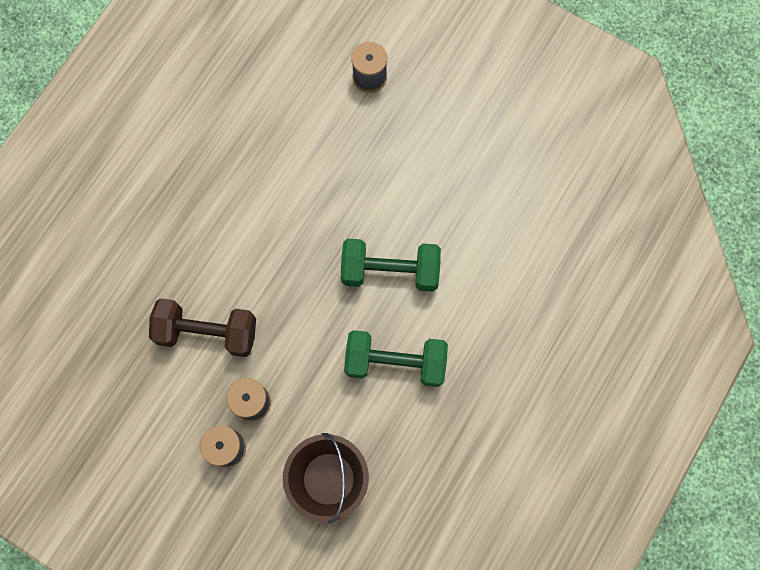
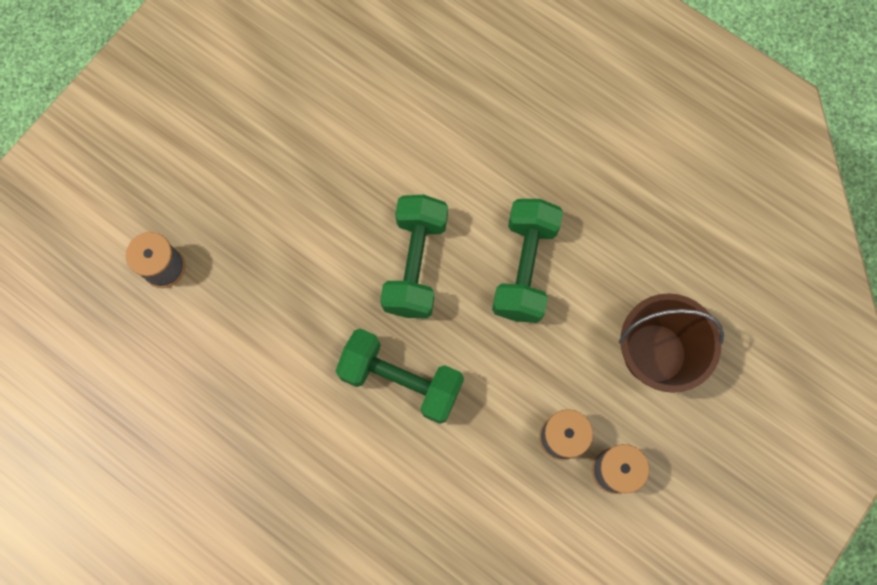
camera: 85 degrees left, 0 degrees up
(207, 332) = (472, 488): brown dumbbell -> none
(291, 268) = (401, 380): none -> green dumbbell

